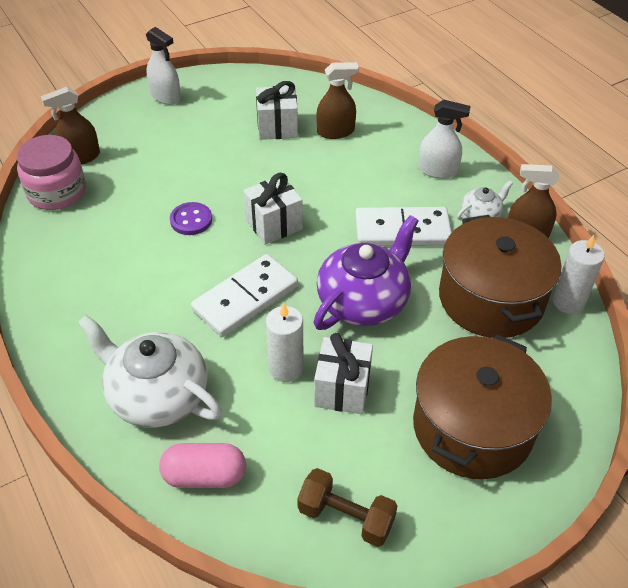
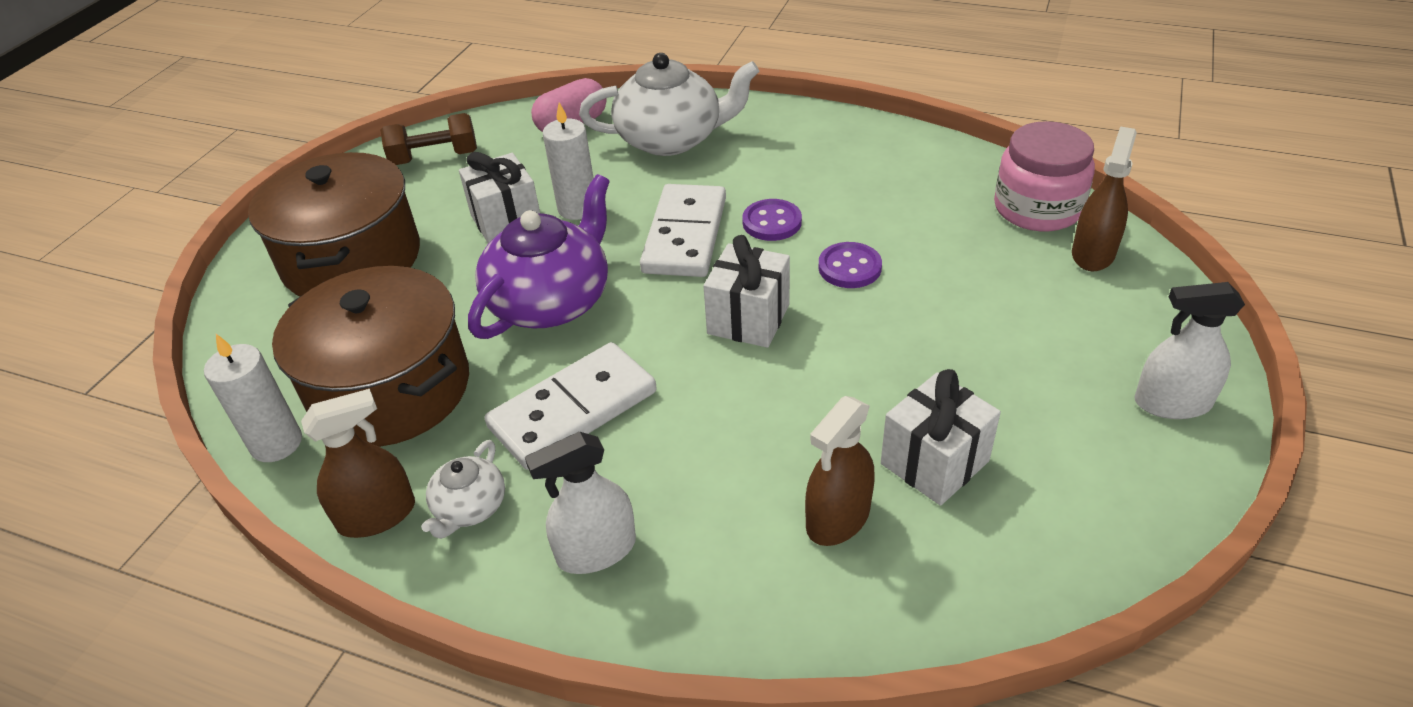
camera: 145 degrees right, 5 degrees down
(189, 274) = (772, 222): none -> purple button
(364, 301) = (551, 301): purple teapot -> purple teapot turned 150 degrees counterclockwise

